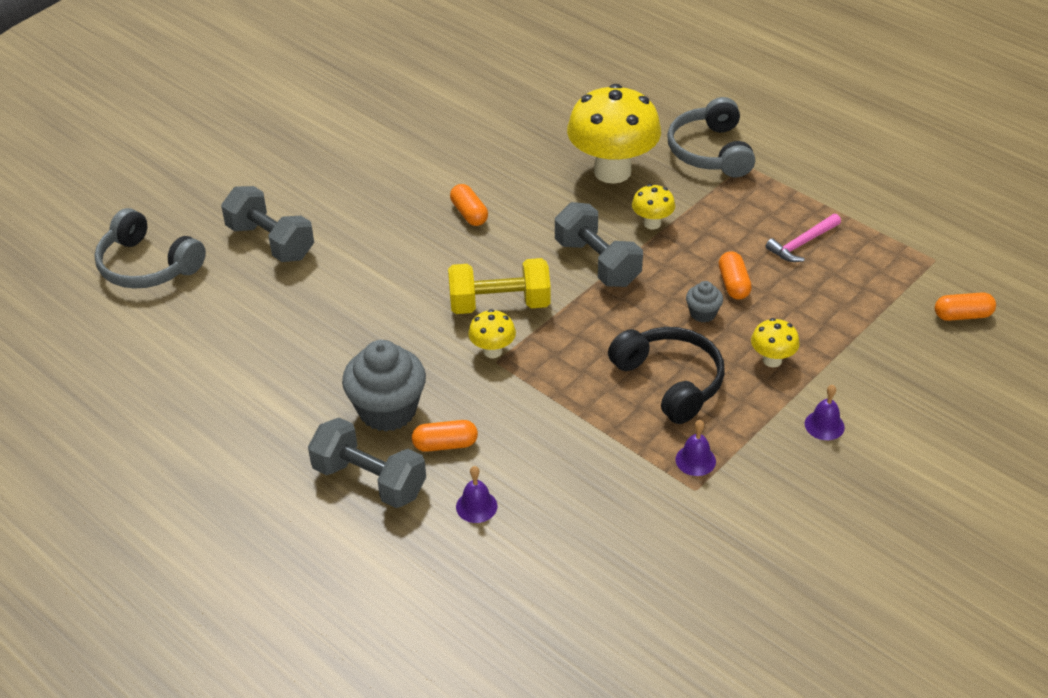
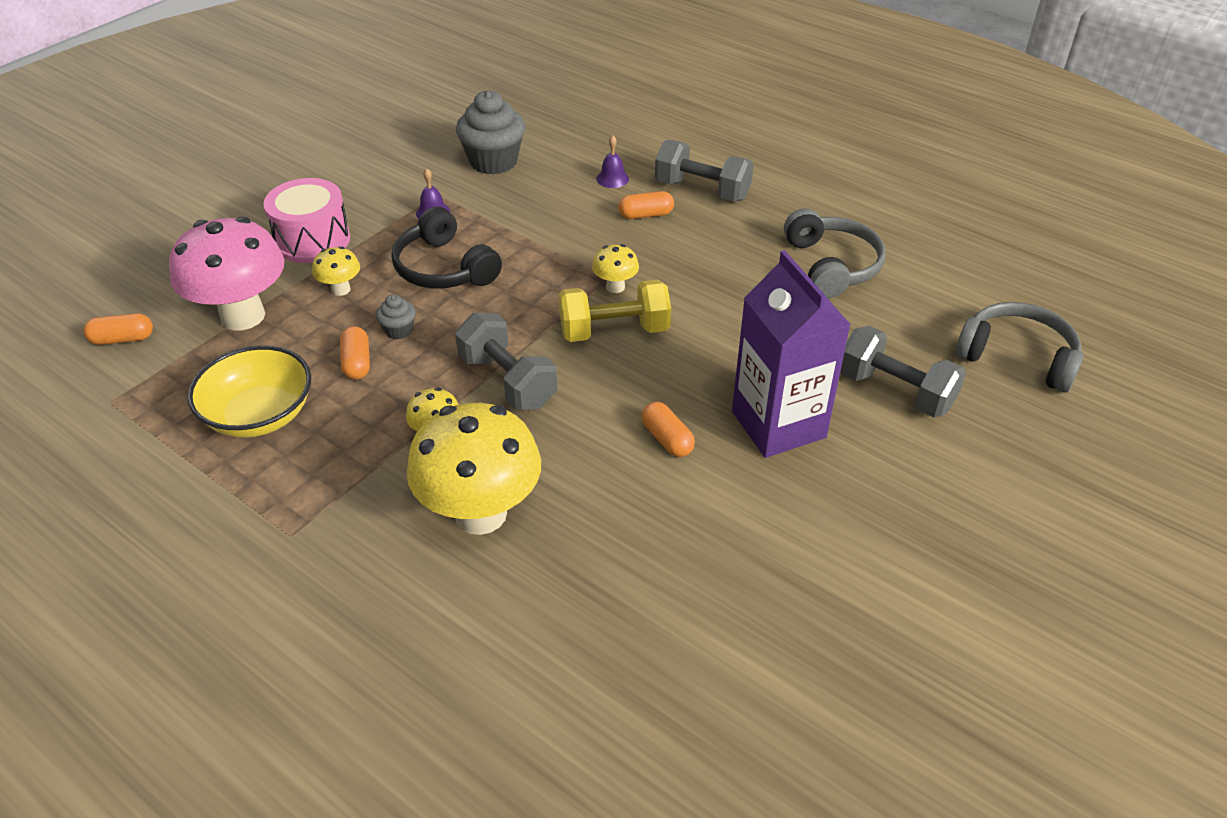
camera: 175 degrees right, 0 degrees up
(378, 220) = (778, 424): none -> purple carton
(387, 410) = (703, 236): grey cupcake -> grey cupcake (493, 161)
(710, 151) = (334, 556): grey headphones -> grey headphones (832, 266)
(802, 244) = (259, 415): pink hammer -> yellow bowl
(824, 425) = (312, 240): purple bell -> pink drum
(859, 334) = (243, 316): none -> pink mushroom

